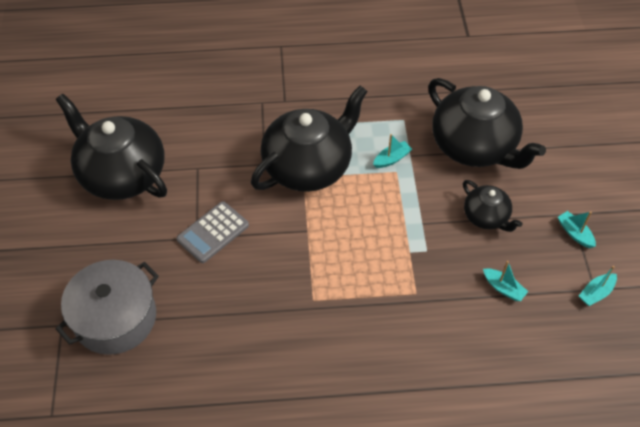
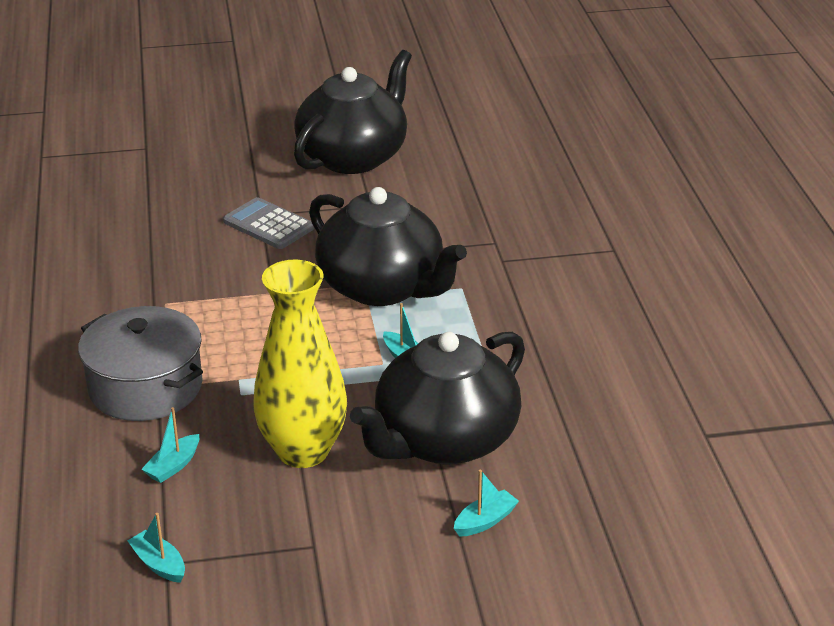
camera: 85 degrees right, 20 degrees down
(115, 318) = (151, 176): grey pot -> grey pot (145, 387)
(486, 217) = (303, 451): black teapot -> yellow vase
(575, 233) = (274, 547): turquoise boat -> turquoise boat (485, 521)

